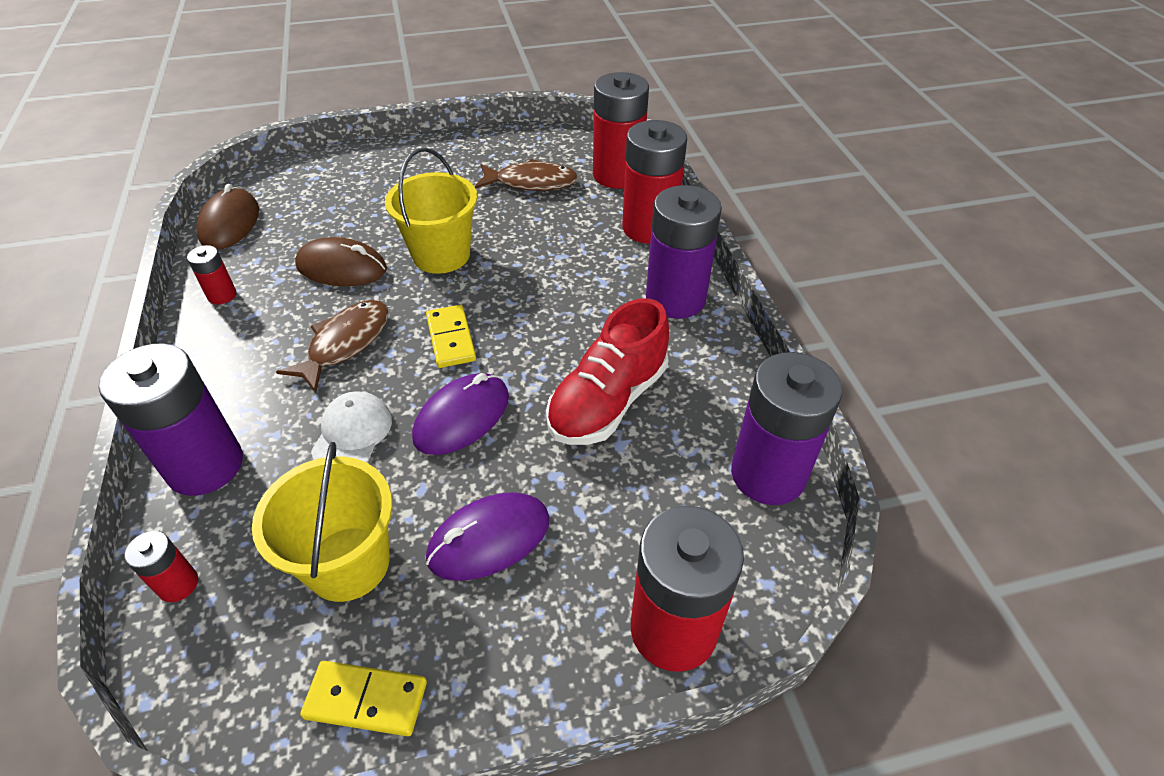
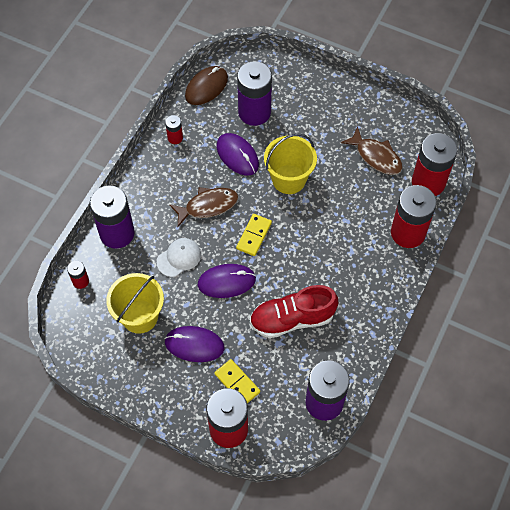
camera: 40 degrees right, 15 degrees up
(341, 267) = (237, 155): brown mouse -> purple mouse
(366, 700) = (112, 371): yellow domino -> yellow domino (237, 383)
(675, 299) = (376, 287): purple battery -> purple battery (254, 112)

